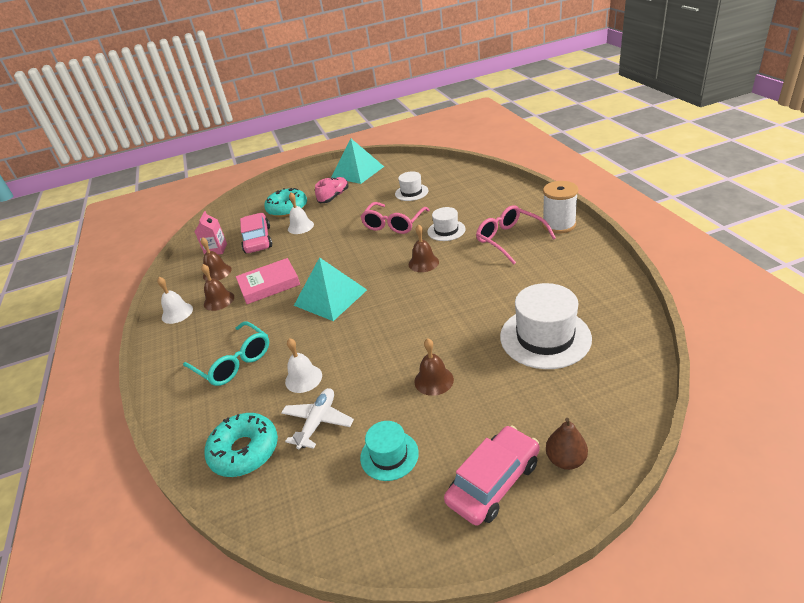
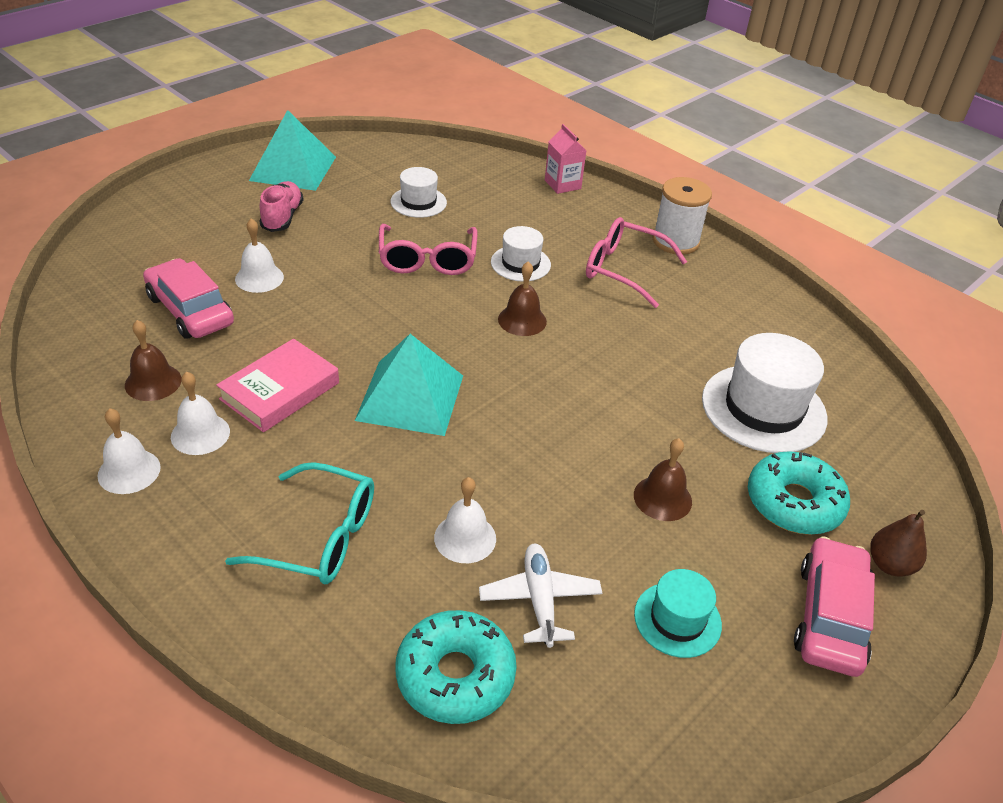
camera: 35 degrees left, 5 degrees up
(216, 250) = (114, 338): pink carton -> pink carton (562, 184)
(219, 300) = (200, 434): brown bell -> white bell
(287, 208) = (206, 245): turquoise donut -> turquoise donut (794, 503)

